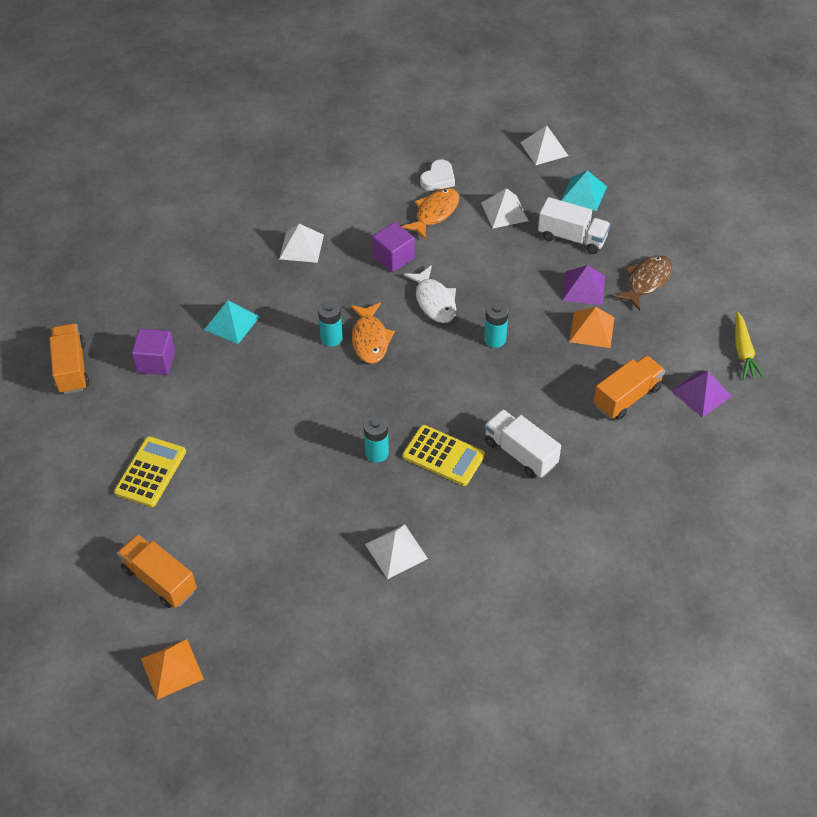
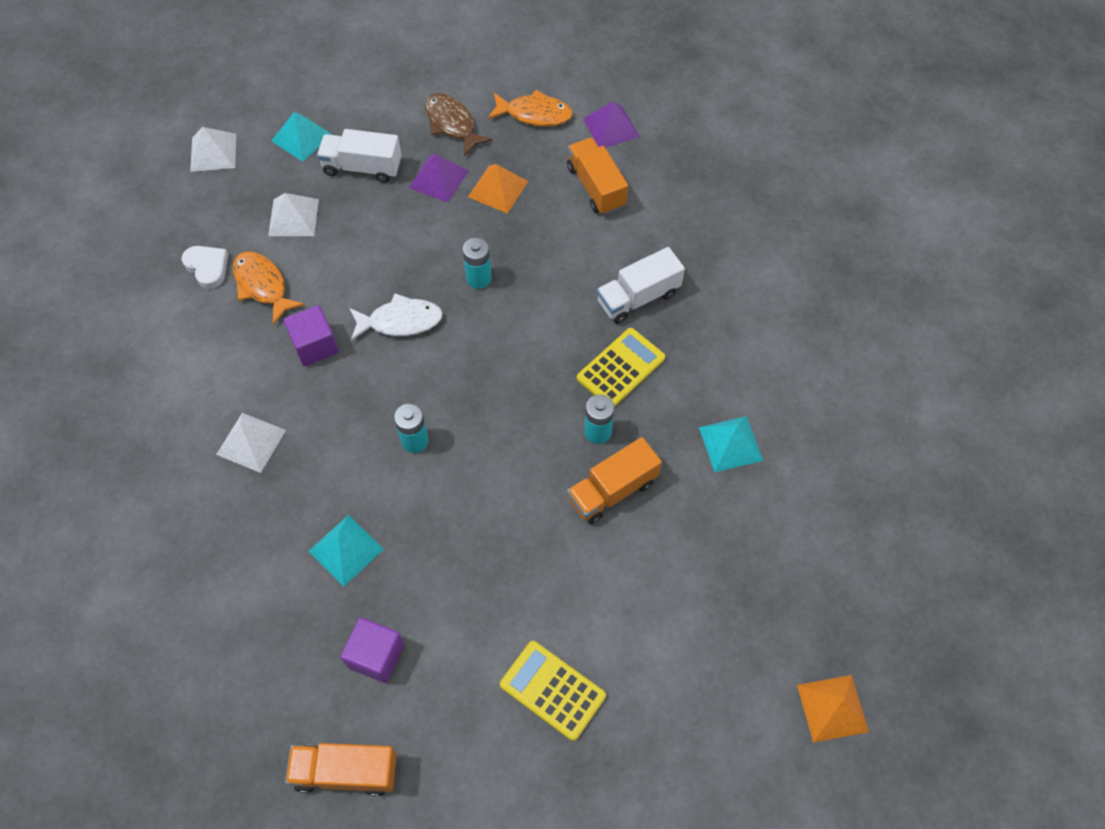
camera: 75 degrees left, 10 degrees up
(159, 580) = (712, 703): orange truck -> orange truck (612, 490)
(370, 339) = (432, 400): orange fish -> orange fish (534, 114)
(396, 551) = (730, 444): white pyramid -> turquoise pyramid
(572, 238) = (362, 167): white truck -> white truck turned 120 degrees counterclockwise
(743, 351) = (571, 79): yellow carrot -> none

